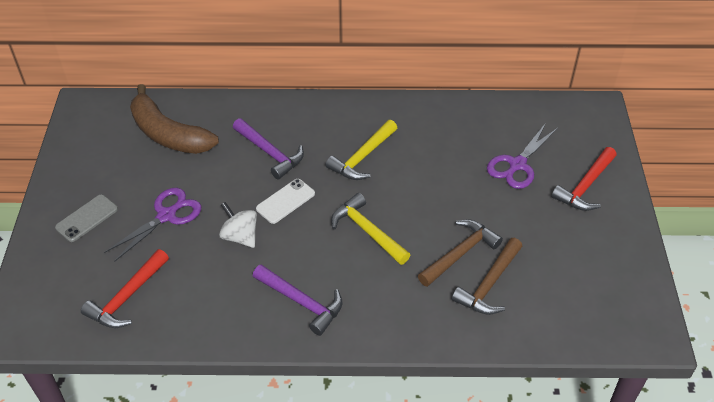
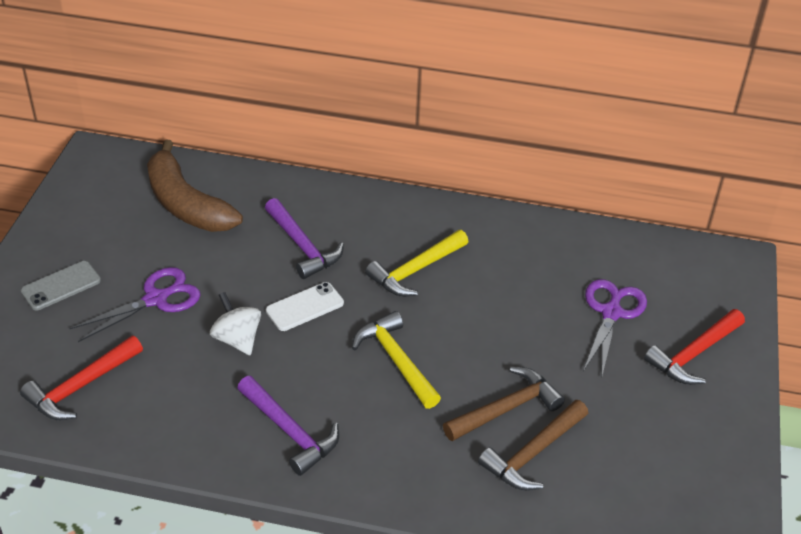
camera: 10 degrees right, 5 degrees down
(517, 165) = (611, 312): purple scissors -> purple scissors turned 150 degrees clockwise

